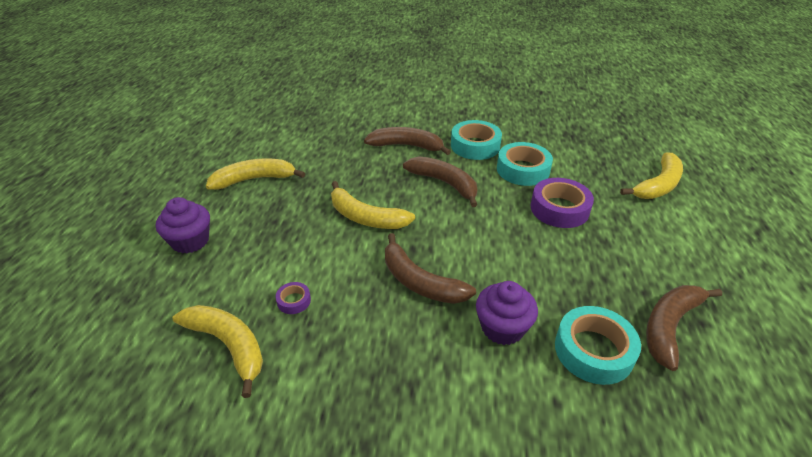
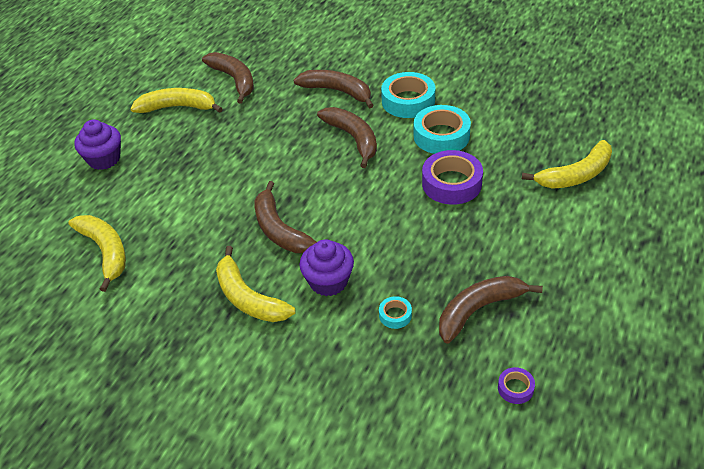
camera: 20 degrees right, 5 degrees up
(294, 301) = (168, 226): purple tape -> purple tape (515, 388)
(302, 148) = (234, 80): none -> brown banana
(366, 217) = (261, 162): yellow banana -> yellow banana (248, 298)
(593, 350) = (395, 315): turquoise tape -> turquoise tape, size x0.48

